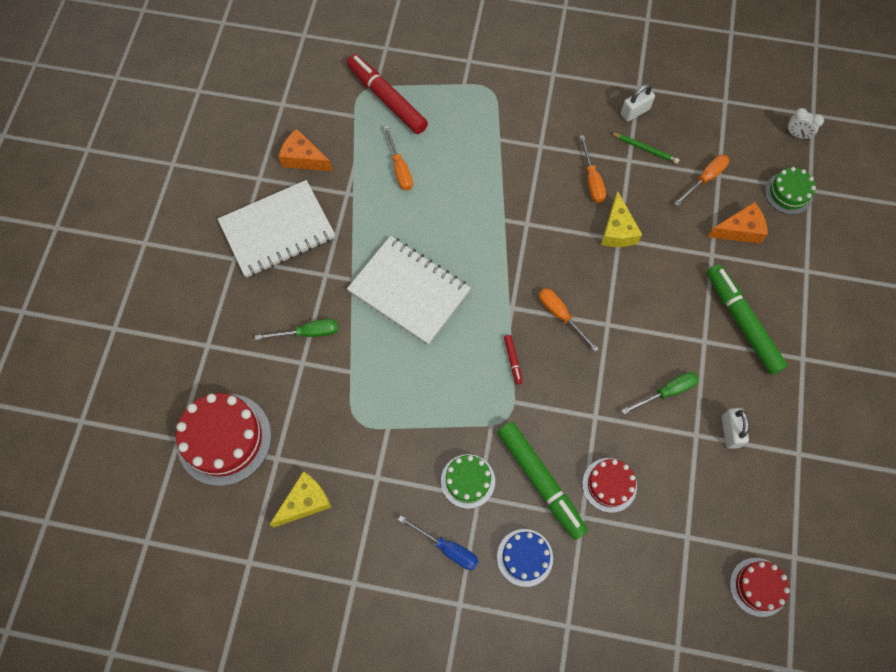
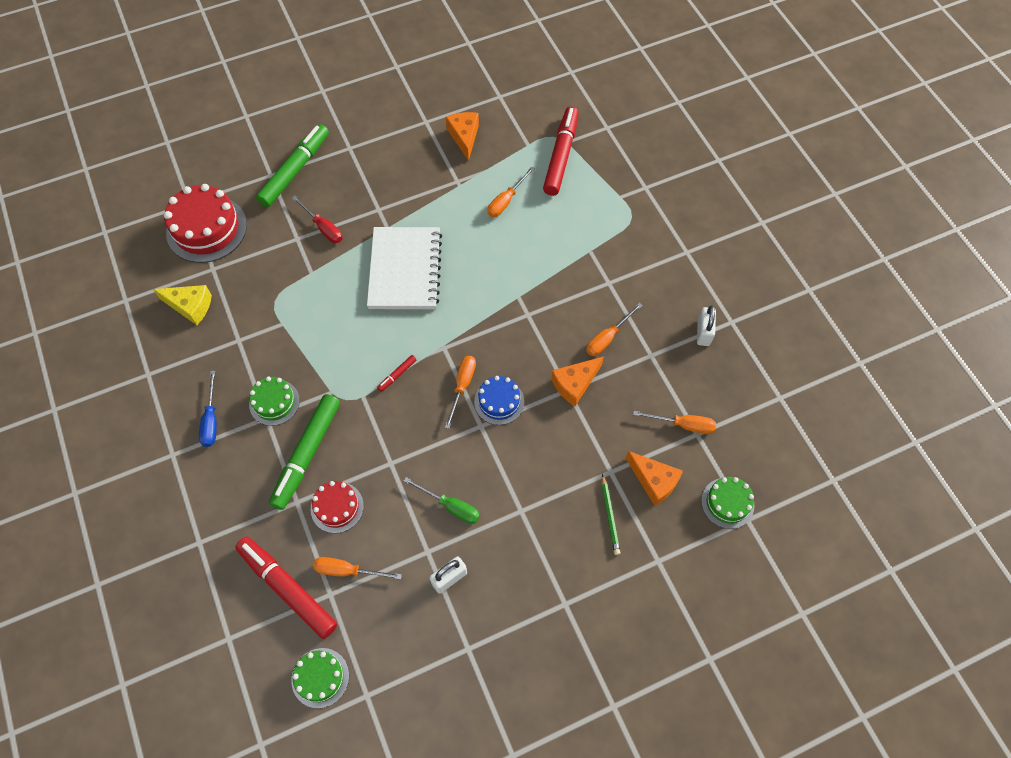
camera: 55 degrees right, 5 degrees down
(277, 230) = (392, 158): white notebook -> none
(308, 333) = (323, 227): green screwdriver -> red screwdriver
(524, 557) = (236, 479): blue cake -> blue cake (499, 401)
(617, 230) = (575, 384): yellow cheese -> orange cheese
(635, 112) = (703, 332): white padlock -> white padlock turned 75 degrees clockwise
(645, 149) = (673, 361): green pencil -> green pencil (610, 516)
(661, 570) = (287, 589): none -> red marker
(675, 509) = (348, 571): none -> orange screwdriver
(742, 322) = (562, 532): green marker -> green marker (295, 170)
(758, 587) = (320, 677): red cake -> green cake
(797, 135) = (797, 477): white clock -> none

